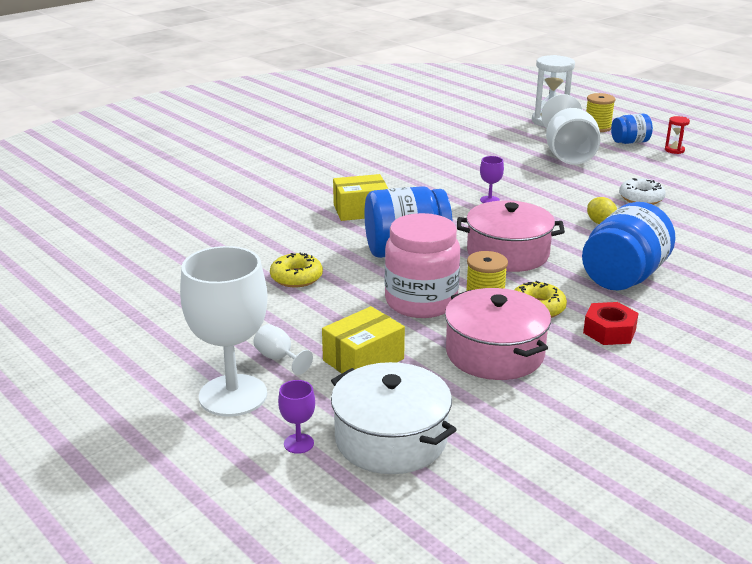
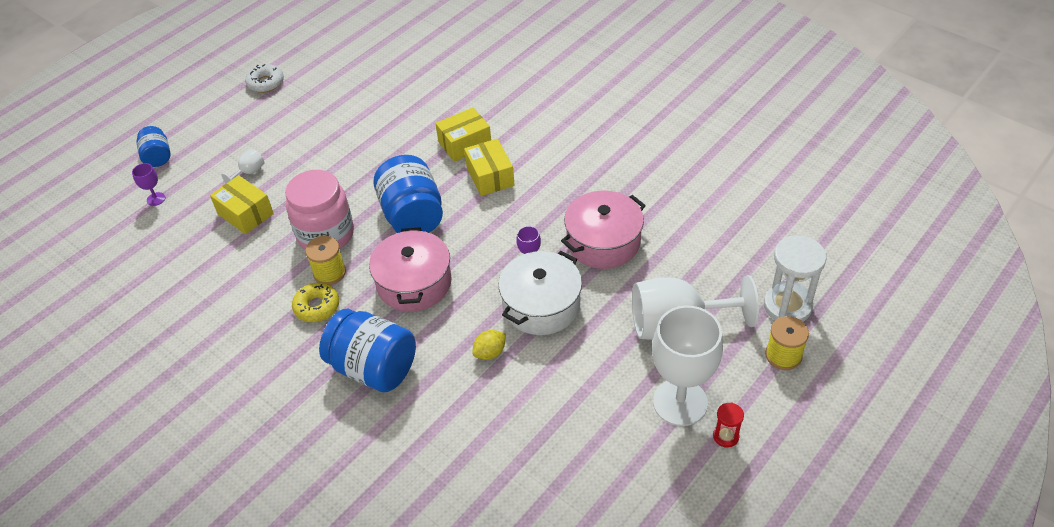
camera: 85 degrees right, 20 degrees up
(233, 395) = (208, 161): white goblet -> white goblet (680, 402)
(296, 277) = (362, 160): yellow donut -> none
(301, 220) = (465, 144): none -> yellow box
(390, 439) = (154, 239): white pot -> white pot (541, 305)
(494, 353) = (249, 283): pink pot -> pink pot (603, 242)
(609, 331) = (279, 355): red nut -> none
(630, 142) = (739, 388): blue jar -> blue jar (157, 157)
(641, 198) = (560, 391): white donut -> white donut (266, 83)

